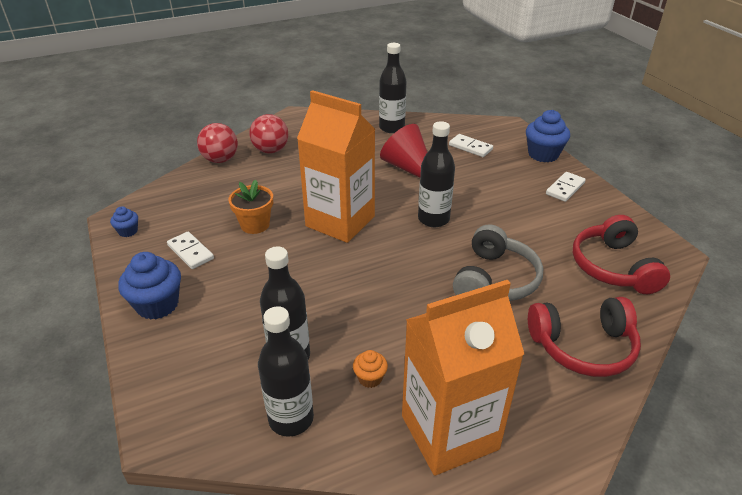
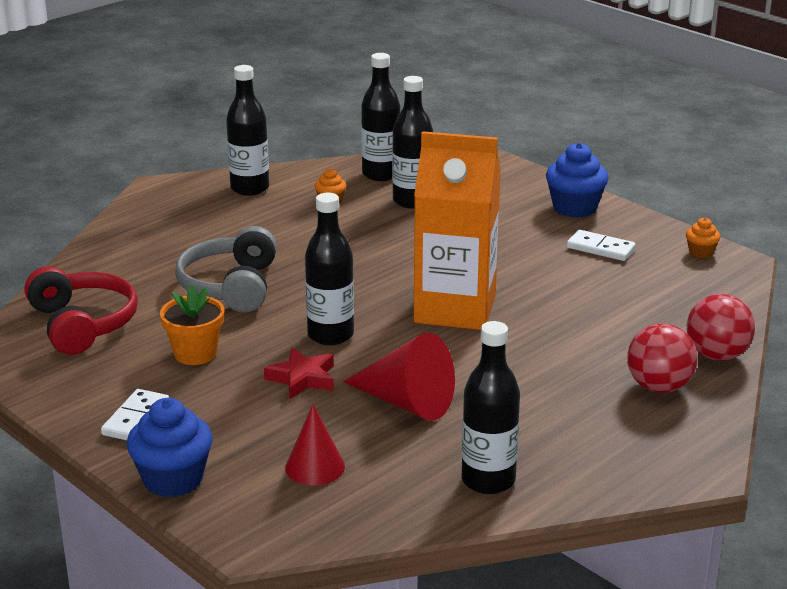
camera: 160 degrees right, 10 degrees down
(128, 231) = (701, 252): blue cupcake -> orange cupcake
(255, 225) = (559, 286): orange flower pot -> orange flower pot (195, 353)
(449, 432) = (250, 188): orange carton -> black bottle
(462, 193) = (302, 378): none -> red star
(470, 147) = (315, 467): white domino -> red cone
(583, 346) = (131, 252): red headphones -> none

